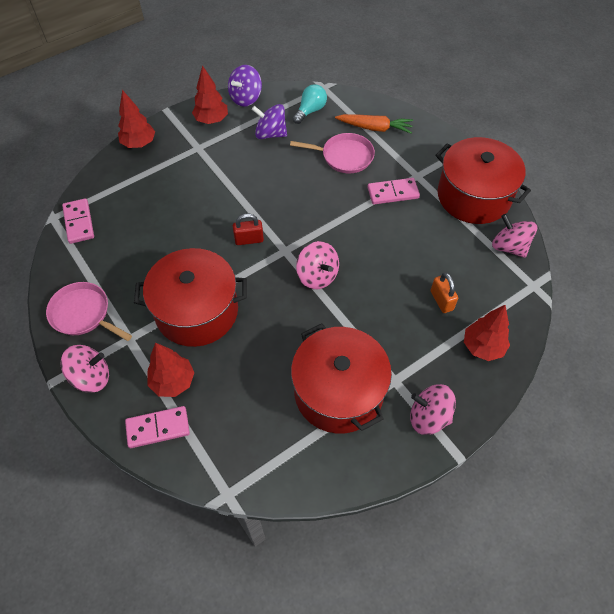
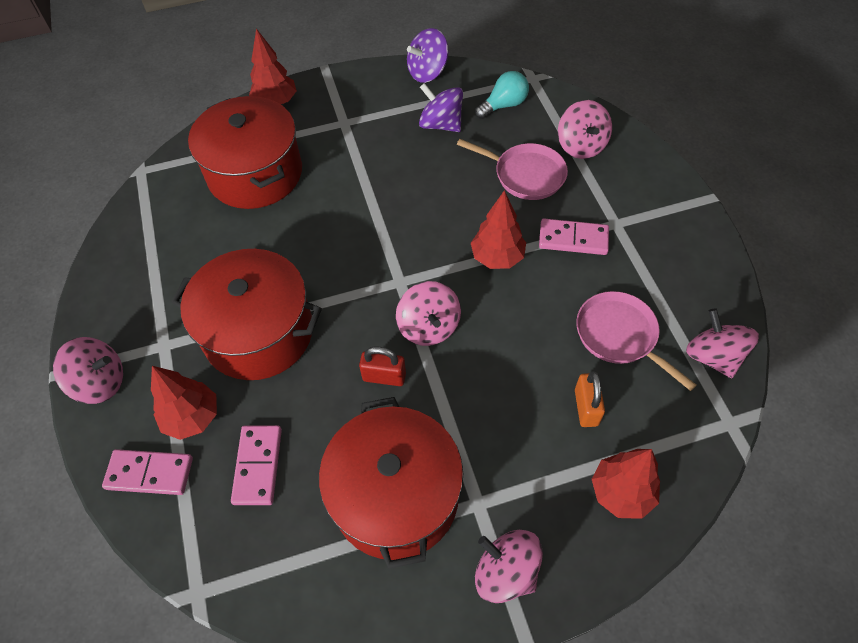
camera: 20 degrees right, 0 degrees up
(79, 222) = (167, 183): pink domino -> pink domino (258, 466)
(83, 314) = (124, 298): pink pan -> pink pan (619, 335)
(211, 120) = (374, 91): red tree -> red tree (497, 257)
(249, 240) = (360, 256): red padlock -> red padlock (384, 377)
(374, 128) = (581, 146): orange carrot -> pink spinning top
(473, 196) = (686, 271): red pot -> red pot (255, 173)

